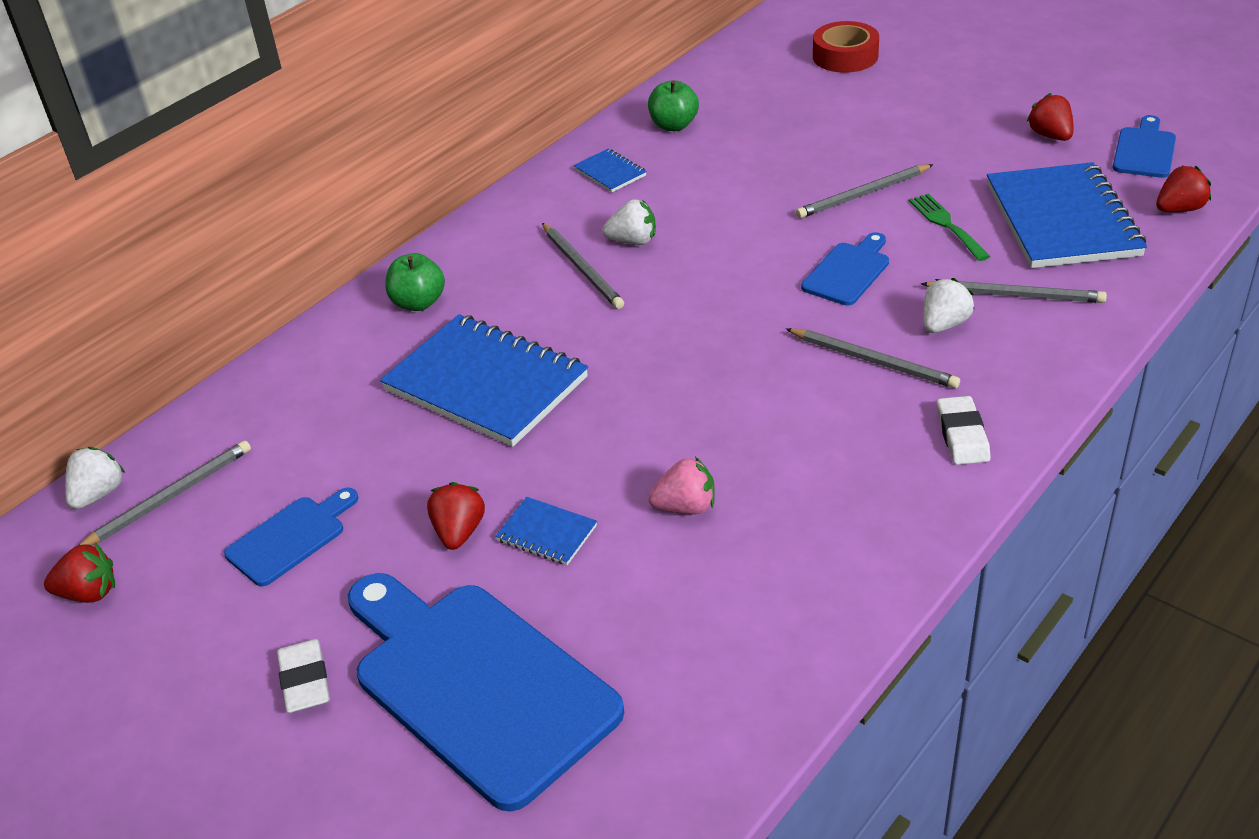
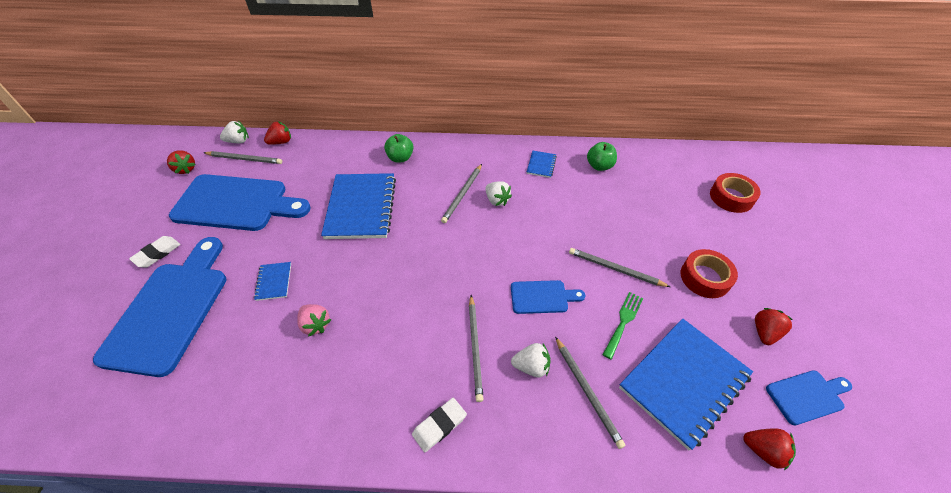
camera: 50 degrees right, 10 degrees up
(291, 538) = (236, 203): blue cutting board -> blue cutting board, size x2.10
(459, 532) = (262, 252): red strawberry -> red strawberry (281, 142)
(942, 136) = (705, 278): none -> red tape

